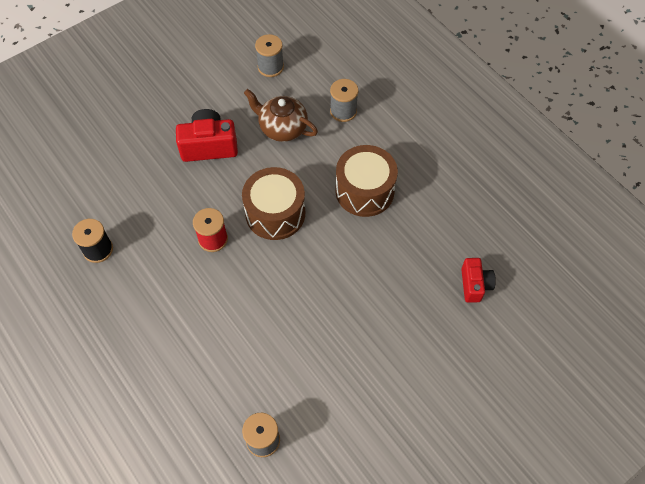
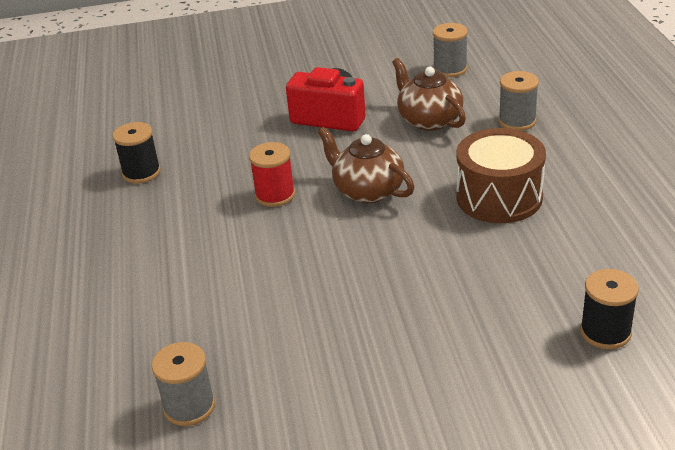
camera: 30 degrees right, 25 degrees down
(275, 213) = (367, 191): brown drum -> brown teapot
(474, 285) = (605, 332): red camera -> black spool

